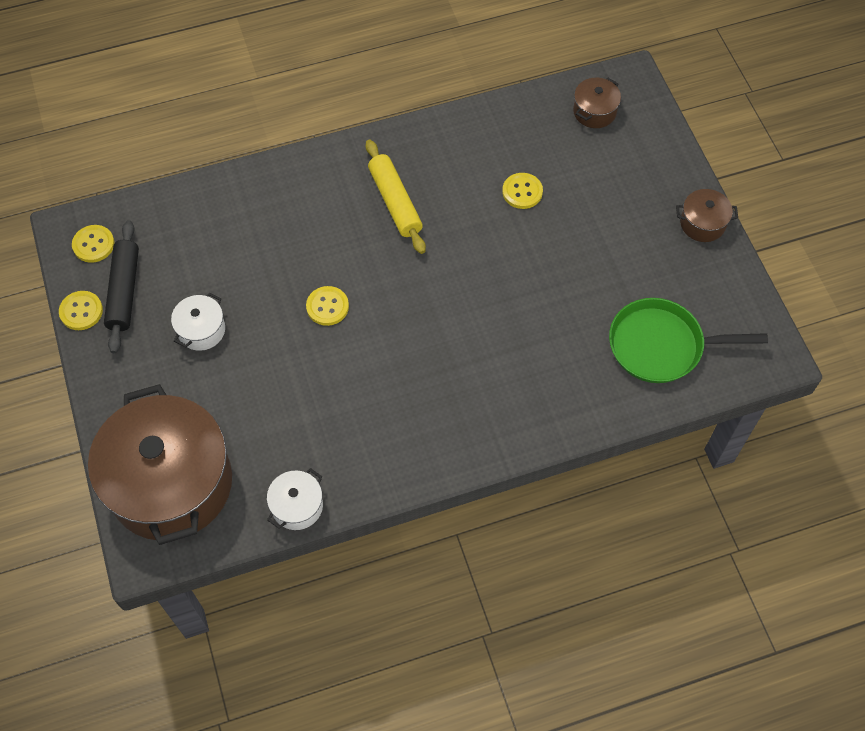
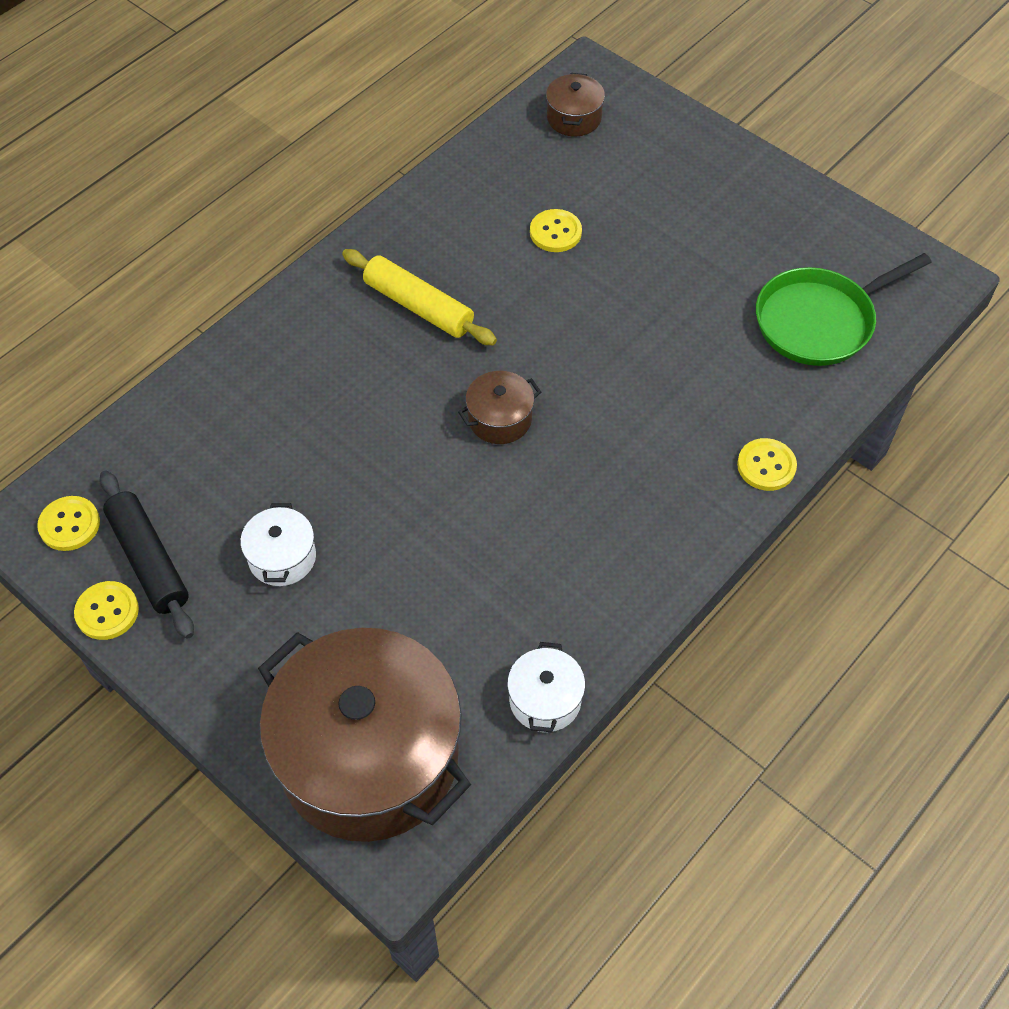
camera: 30 degrees left, 5 degrees down
(327, 307) = (420, 456): yellow button -> yellow button (766, 466)
(702, 223) = (769, 180): brown pot -> brown pot (500, 419)

